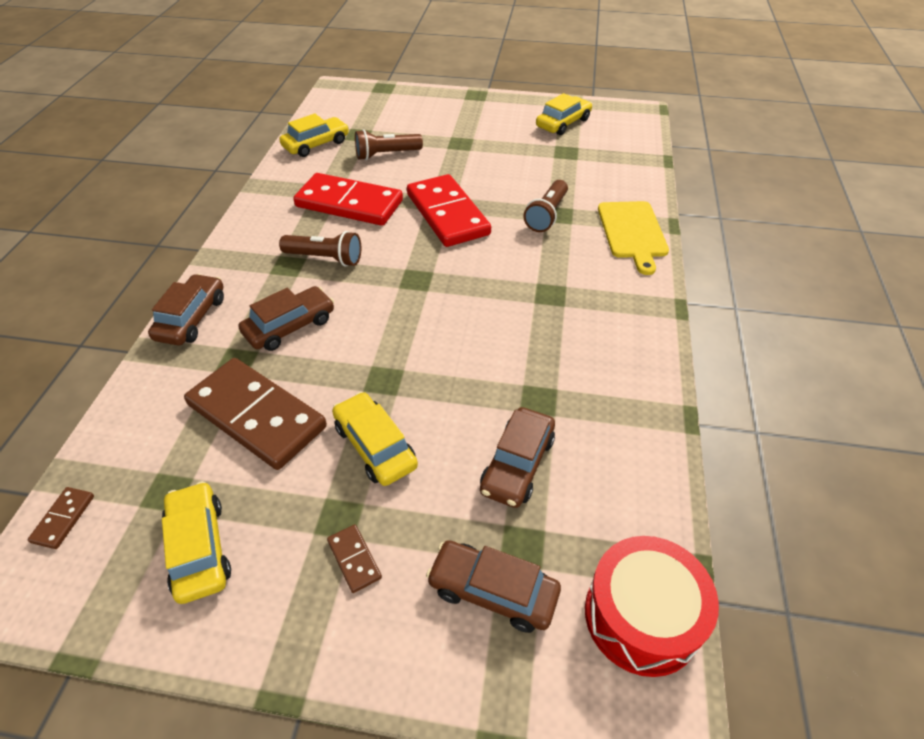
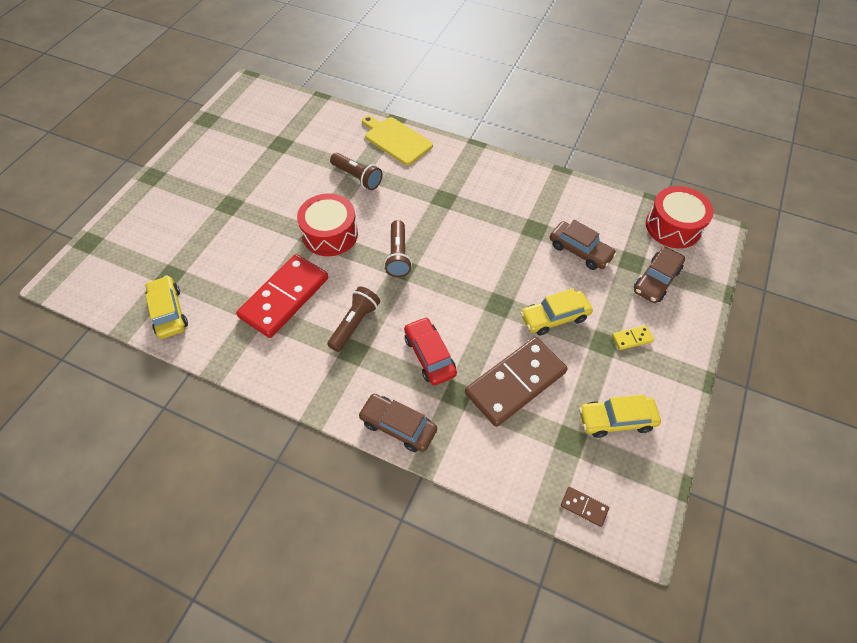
camera: 75 degrees left, 10 degrees up
(290, 326) = (429, 355): brown car -> red car
(354, 559) = (632, 339): brown domino -> yellow domino
(386, 154) = (219, 259): brown flashlight -> brown flashlight (398, 256)
(447, 214) = (330, 234): red domino -> red drum
(563, 123) = (237, 133): yellow car -> none
(632, 232) = (396, 140): yellow cutting board -> yellow cutting board turned 150 degrees counterclockwise

